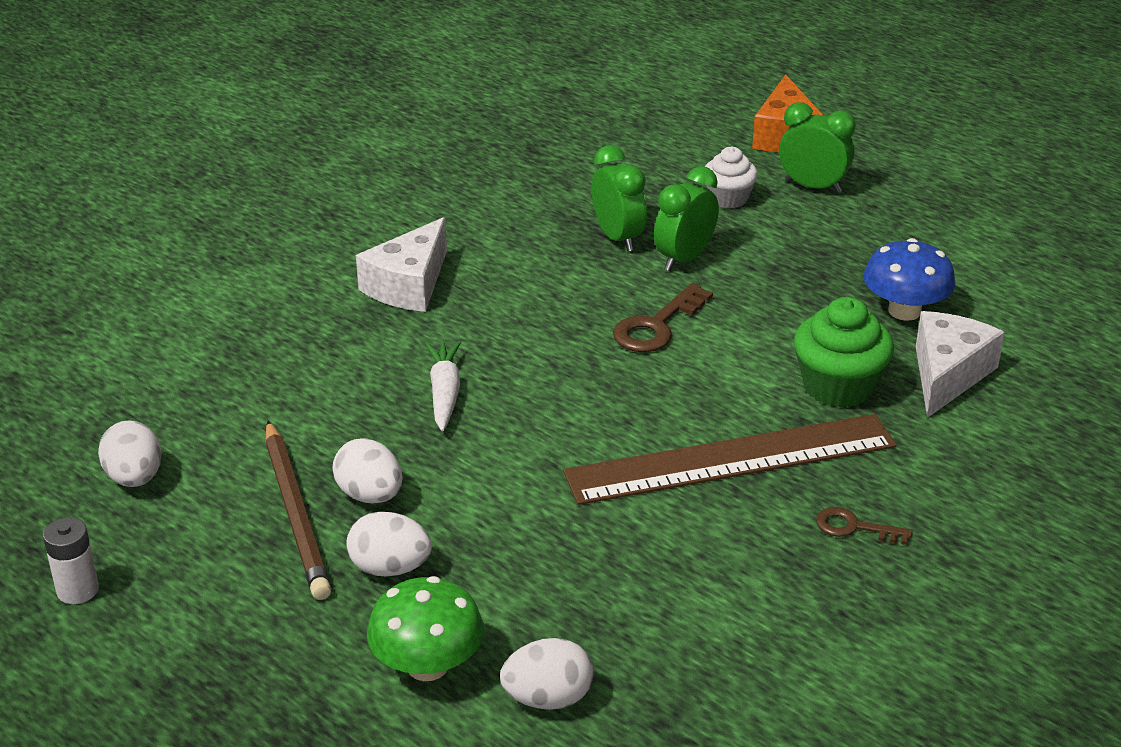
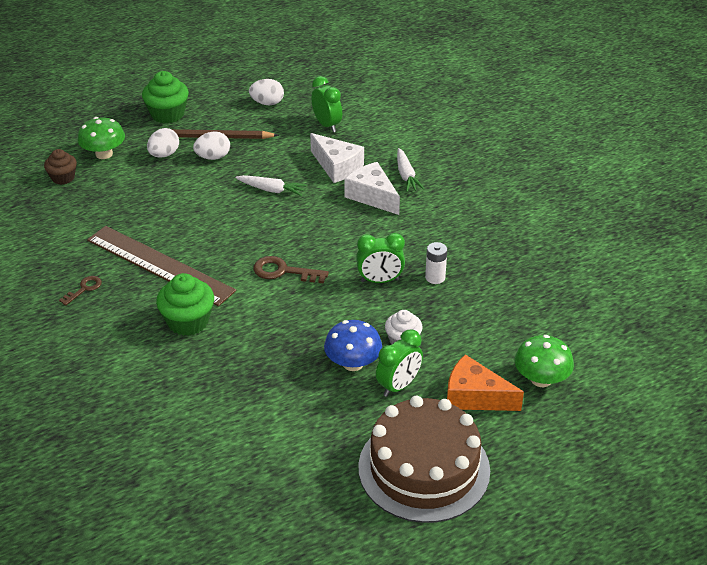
camera: 110 degrees right, 5 degrees up
(77, 590) = (208, 85): white battery -> white battery (435, 277)
(226, 617) = (167, 114): none -> green cupcake
(333, 264) = (406, 176): none -> white carrot
(547, 698) = (63, 178): white egg -> brown cupcake
(657, 326) = (283, 271): brown key -> brown key turned 45 degrees counterclockwise
(684, 259) = (343, 301): green clock -> green clock (327, 125)
(720, 100) = (541, 379): none -> green mushroom
(731, 459) = (160, 265): brown ruler -> brown ruler turned 60 degrees counterclockwise
(904, 311) = (237, 375): blue mushroom -> blue mushroom (353, 363)
(926, 149) = (424, 468): none -> brown cake
(947, 375) = (168, 369): white cheese -> white cheese (337, 166)

